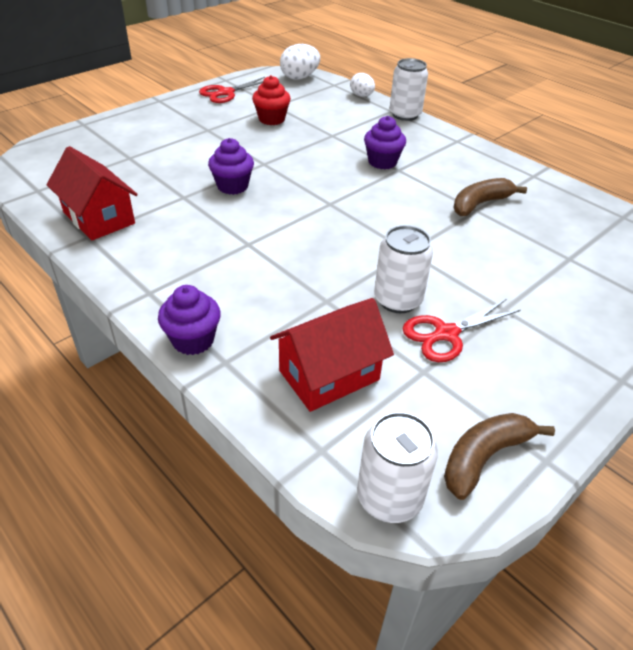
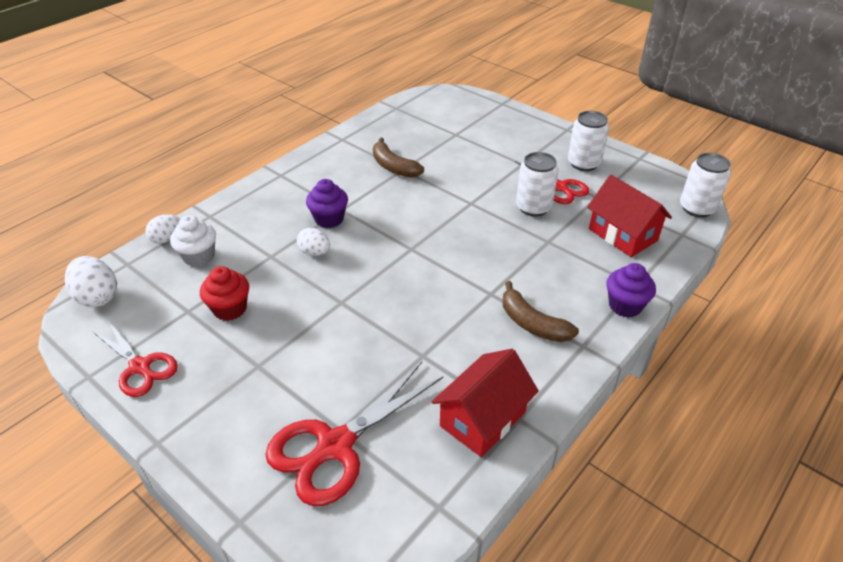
camera: 95 degrees left, 0 degrees up
(116, 154) = (335, 446): none -> red scissors
(232, 186) = (394, 319): purple cupcake -> none
(333, 154) = (315, 252): none -> white egg
(337, 107) = (199, 257): none -> white cupcake
(405, 115) = (221, 206): white can -> white can (583, 163)
(484, 457) = (650, 177): brown banana -> brown banana (532, 324)

